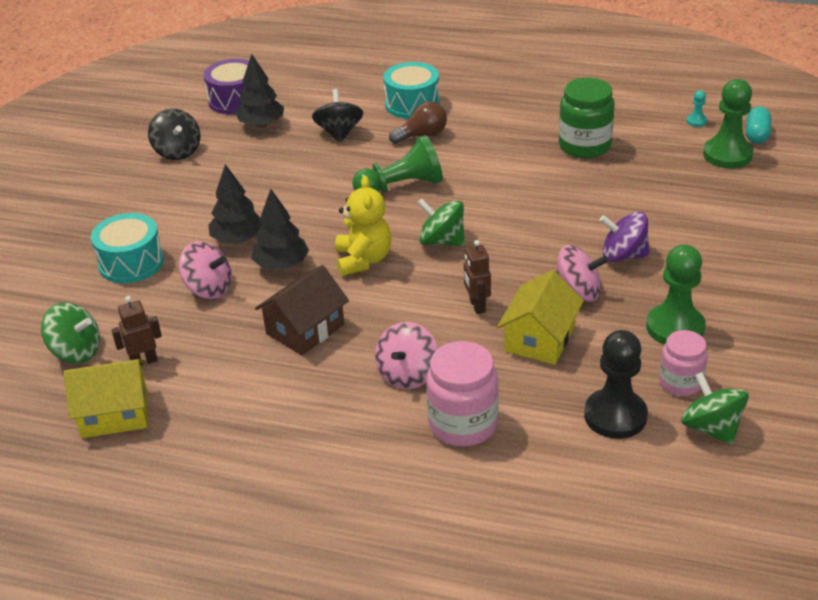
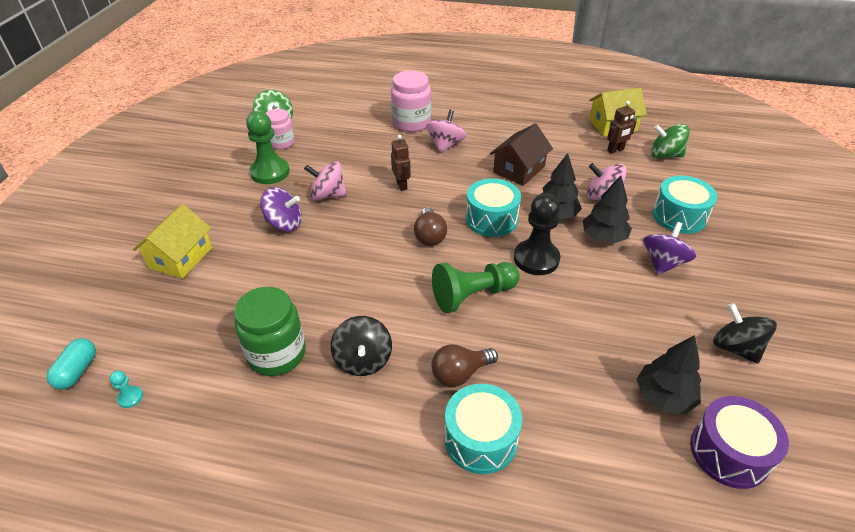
camera: 175 degrees right, 5 degrees up
(189, 214) = (663, 263): none -> purple spinning top
(339, 133) = (560, 379): black spinning top -> black spinning top (363, 360)
(363, 260) = (491, 219): yellow teddy bear -> turquoise drum
(442, 241) = (429, 236): green spinning top -> brown light bulb
(539, 338) = (361, 165): yellow house -> yellow house (181, 257)
(615, 416) = (326, 127): black pawn -> black pawn (536, 259)
(727, 155) = (131, 339): green pawn -> none

